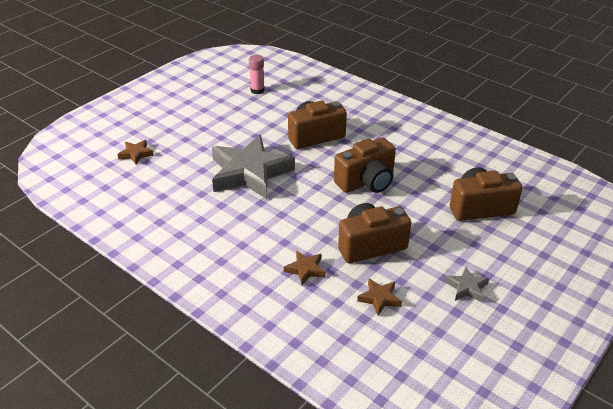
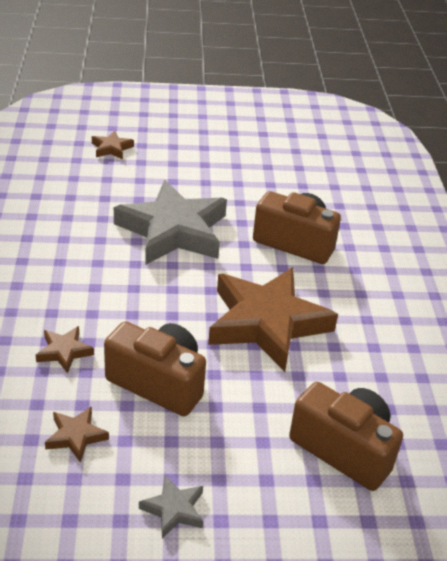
camera: 45 degrees right, 0 degrees up
(257, 90) = (316, 162): pink glue stick -> none
(366, 182) = (267, 323): brown camera -> brown star

